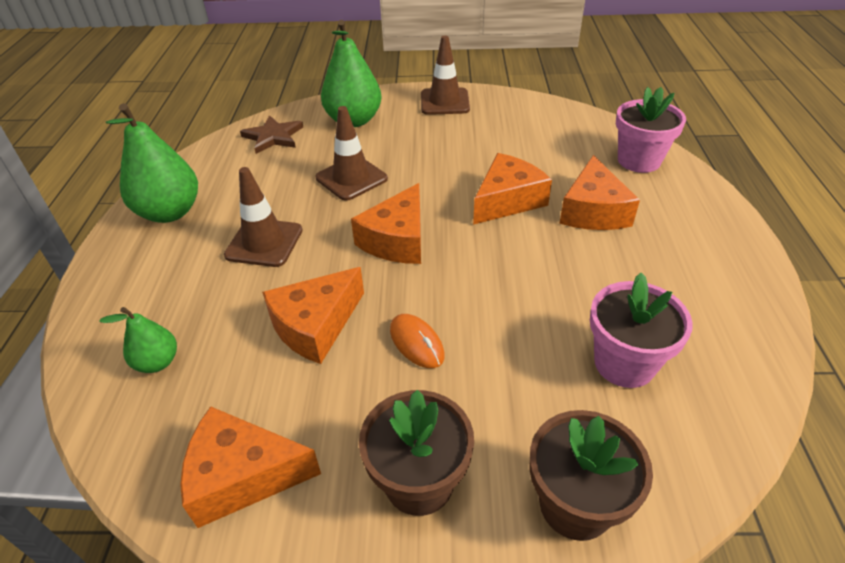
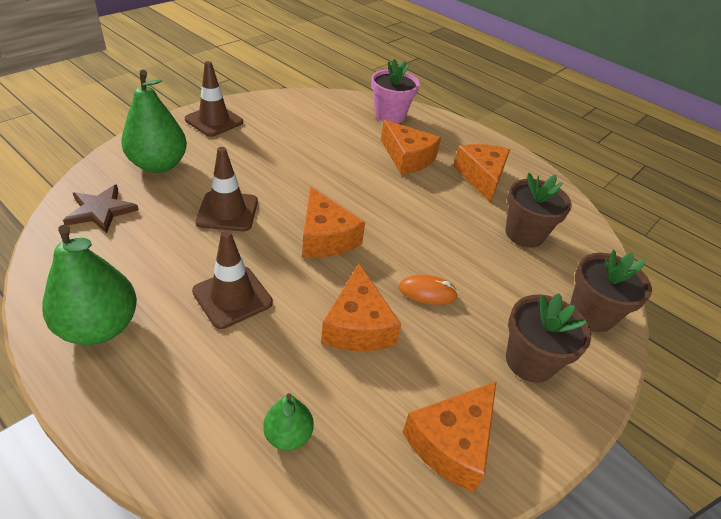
camera: 55 degrees left, 0 degrees up
(507, 200) = (355, 174): orange cheese -> orange cheese (481, 177)
(624, 363) = (524, 234): pink flower pot -> brown flower pot

